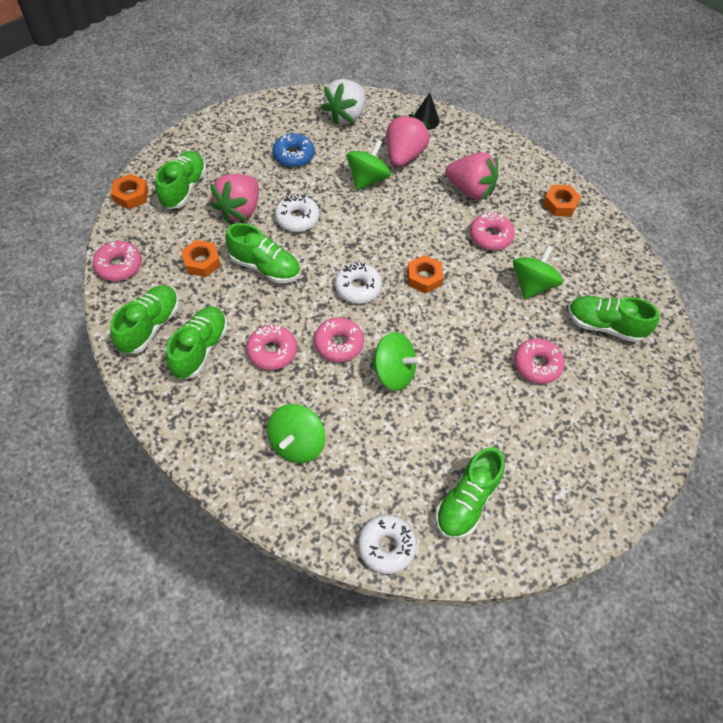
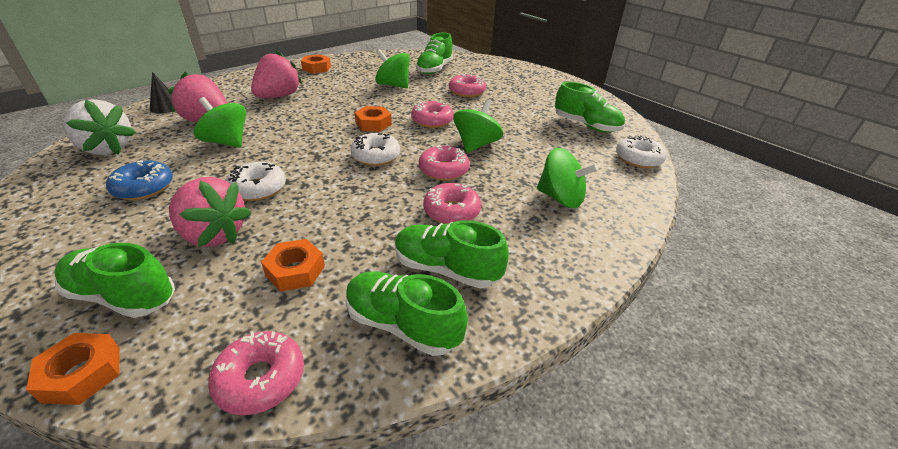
camera: 85 degrees left, 20 degrees down
(265, 267) = (326, 214): green shoe -> none
(490, 236) = (337, 94): pink donut -> pink donut (432, 120)

